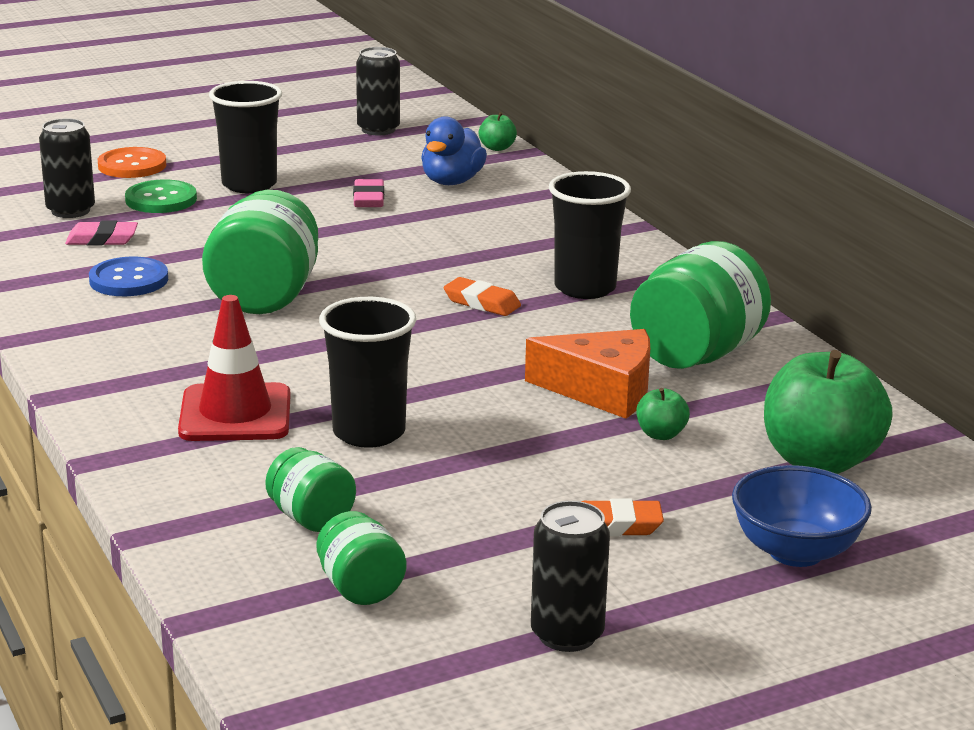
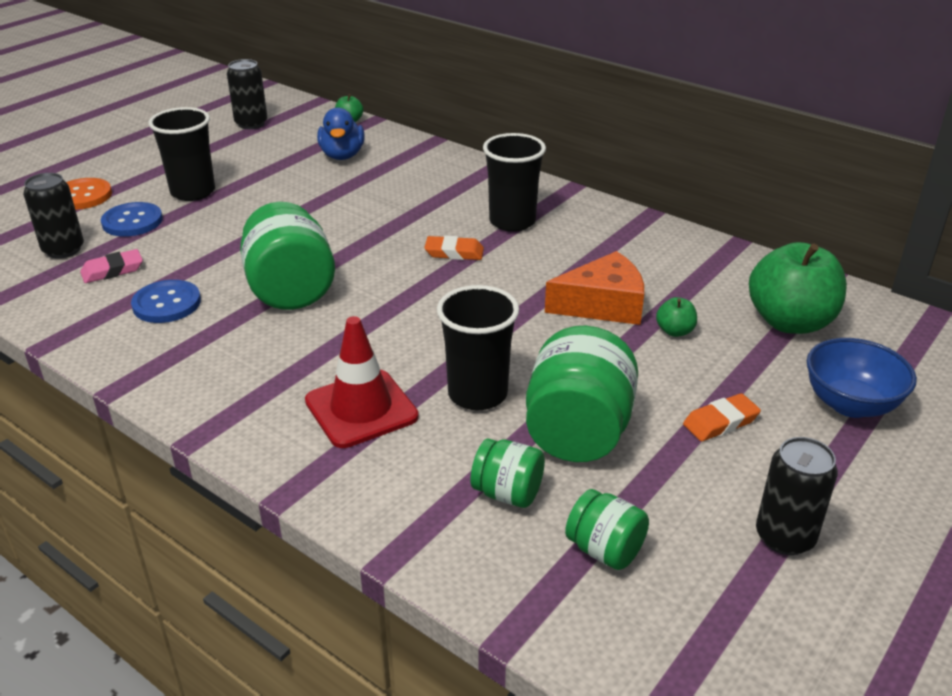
camera: 25 degrees left, 10 degrees up
(161, 199) = (132, 221): green button -> blue button
(369, 199) = (295, 183): pink eraser -> none
(696, 355) = (634, 257): green jar -> green jar (577, 433)

